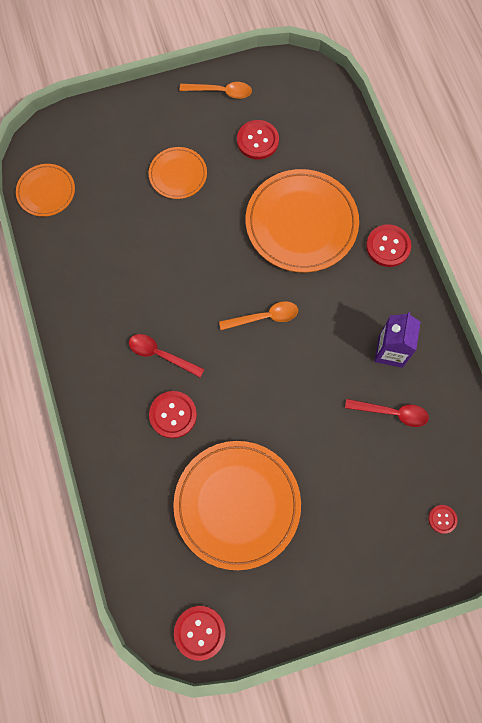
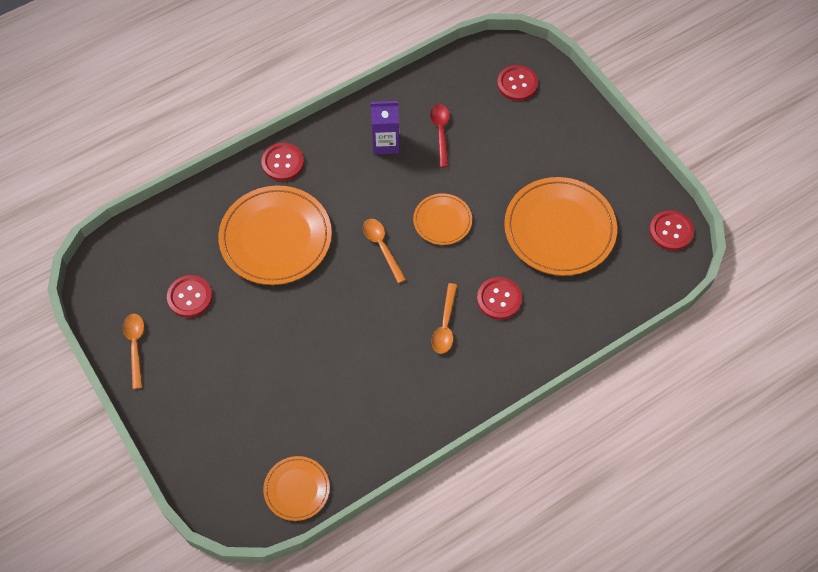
camera: 105 degrees left, 10 degrees down
(161, 354) = (445, 325): red spoon -> orange spoon
(178, 174) = (246, 362): orange plate -> orange plate (442, 221)
(442, 519) = (517, 84): red button -> red button, size x1.75

